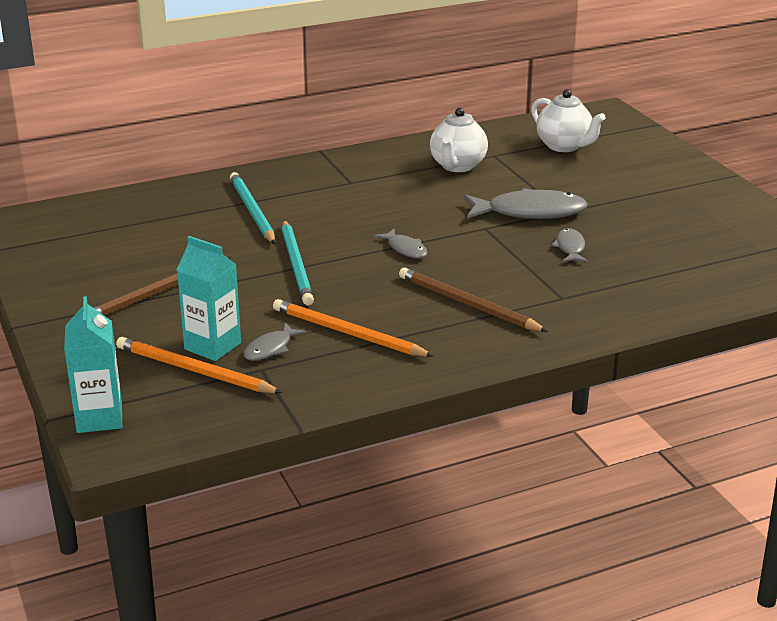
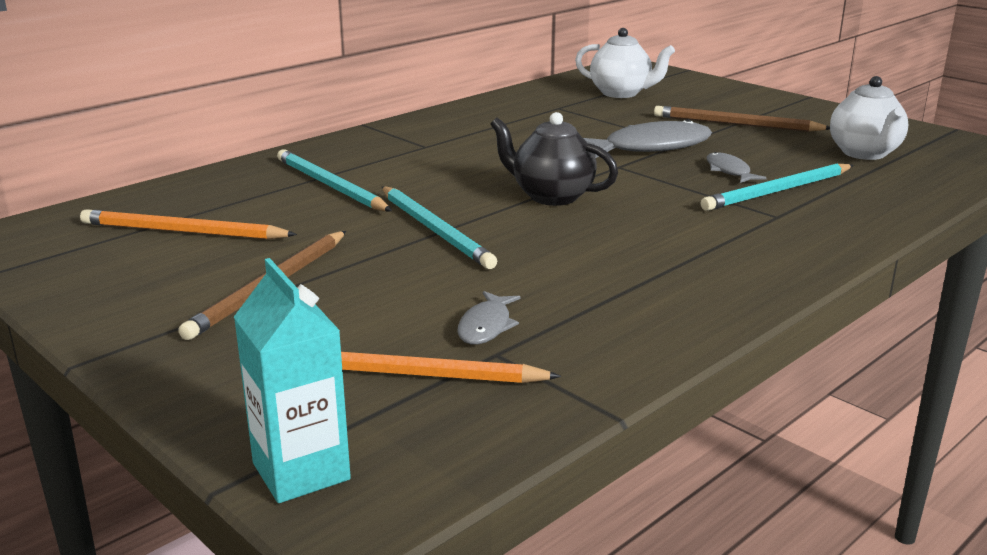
camera: 20 degrees left, 5 degrees down
(212, 346) = (402, 337): turquoise carton -> none
(347, 333) = (571, 291): orange pencil -> orange pencil (183, 231)
(405, 249) = (551, 196): grey fish -> black teapot
(457, 166) = (530, 120): white teapot -> white teapot (864, 153)
(467, 304) = (681, 238): brown pencil -> brown pencil (736, 124)
(588, 274) = (777, 191): none -> turquoise pencil

